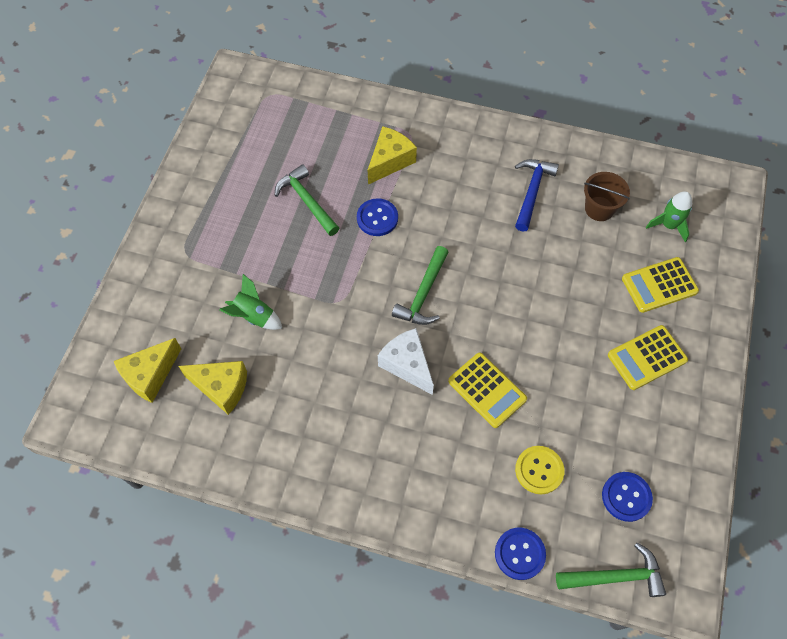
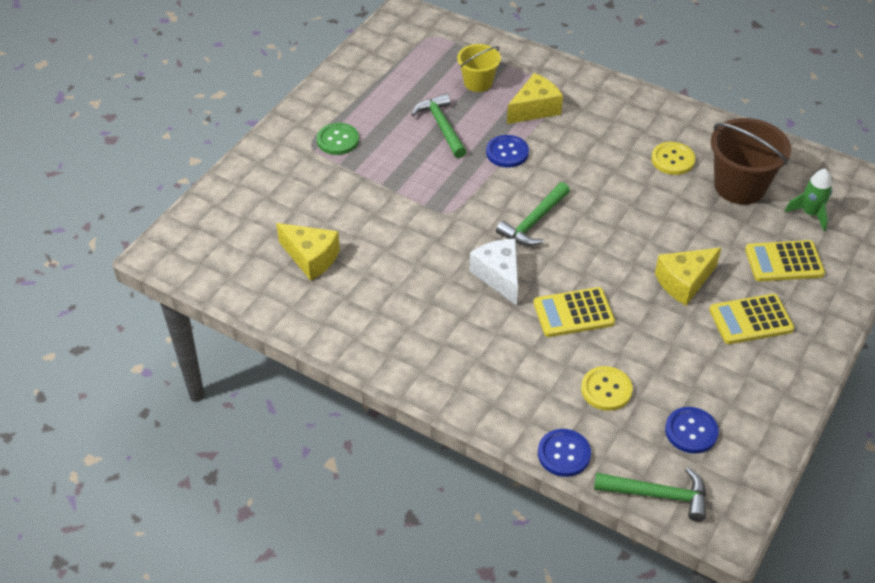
camera: 15 degrees right, 15 degrees down
(150, 375) = (247, 235): yellow cheese -> yellow cheese (684, 282)
(210, 240) = (338, 140): none -> green button
(254, 316) = (360, 208): green rocket -> none
(328, 141) = (478, 82): none -> yellow bucket
(487, 390) = (573, 313): yellow calculator -> yellow calculator turned 105 degrees clockwise
(532, 192) = (672, 160): blue hammer -> yellow button
(599, 209) = (739, 186): brown bucket -> brown bucket, size x1.65

